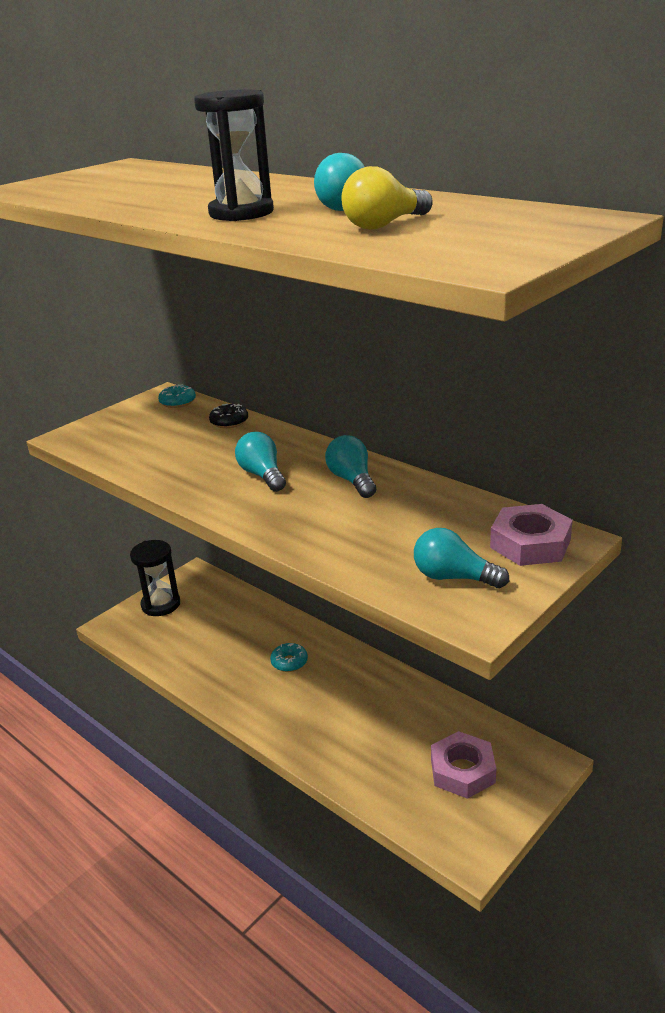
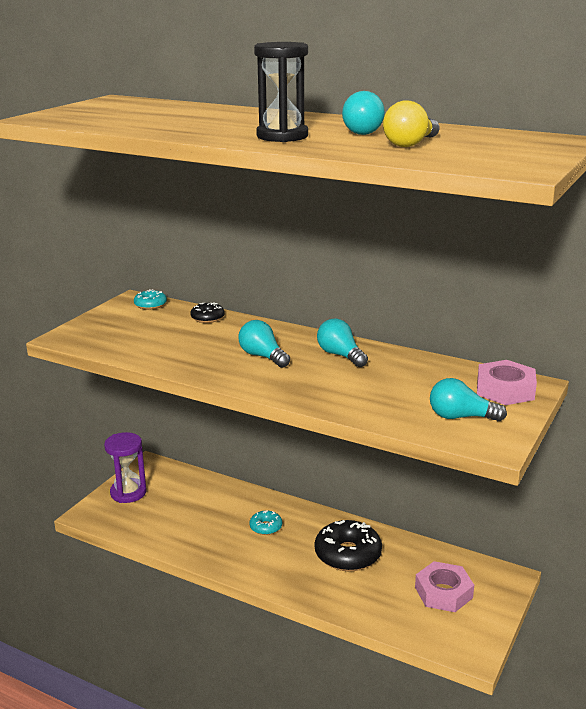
camera: 15 degrees left, 5 degrees down
(161, 604) = (128, 493): black hourglass -> purple hourglass
(368, 707) = (348, 554): none -> black donut

